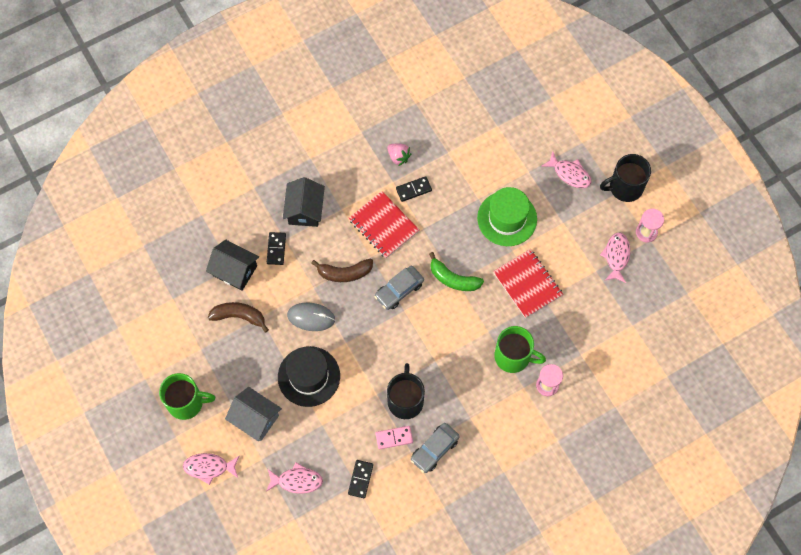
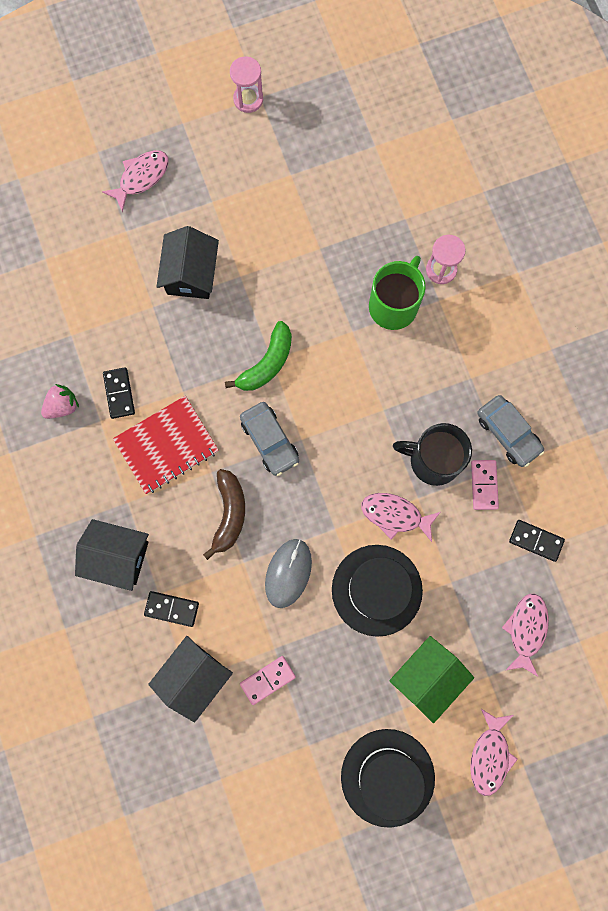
camera: 80 degrees left, 10 degrees up
(186, 402) = (387, 777): green mug -> black hat
(239, 316) = (268, 680): brown banana -> pink domino
(255, 418) = (427, 677): grey house -> green house
(507, 218) = (191, 274): green hat -> black house
(527, 284) = (293, 266): red notebook -> none
(616, 256) = (275, 144): pink fish -> pink fish (395, 515)
(625, 187) = (177, 111): black mug -> none

